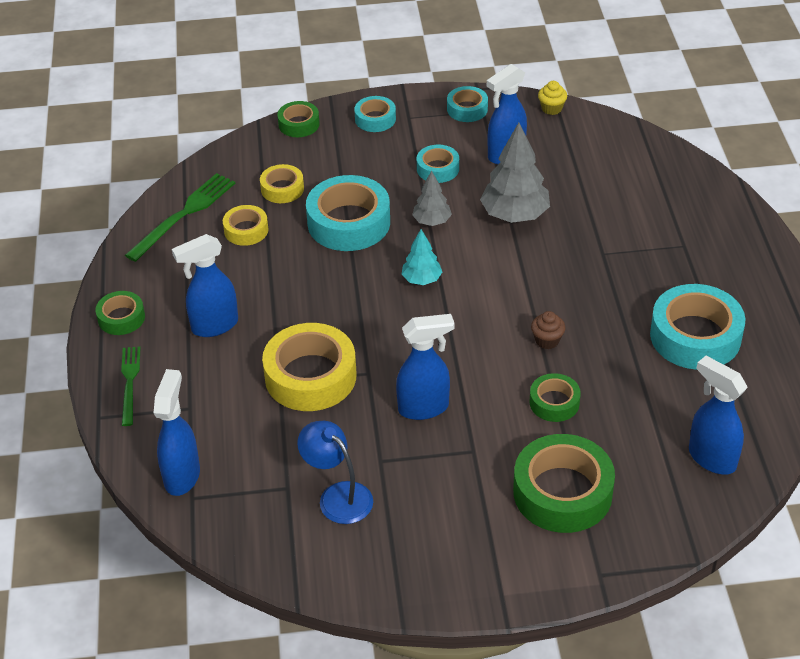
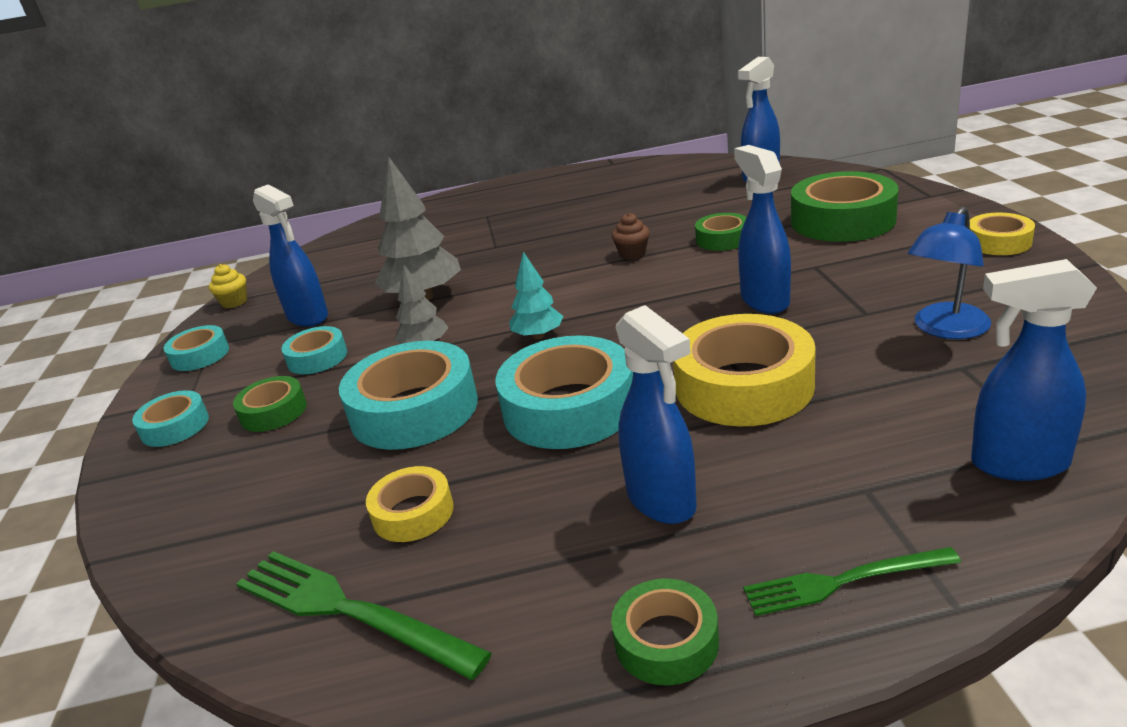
camera: 90 degrees left, 15 degrees down
(282, 189) = (312, 491): yellow tape -> yellow tape (998, 242)
(299, 124) = (139, 505): green tape -> green tape (273, 412)
(695, 336) = (611, 198): turquoise tape -> turquoise tape (569, 407)

